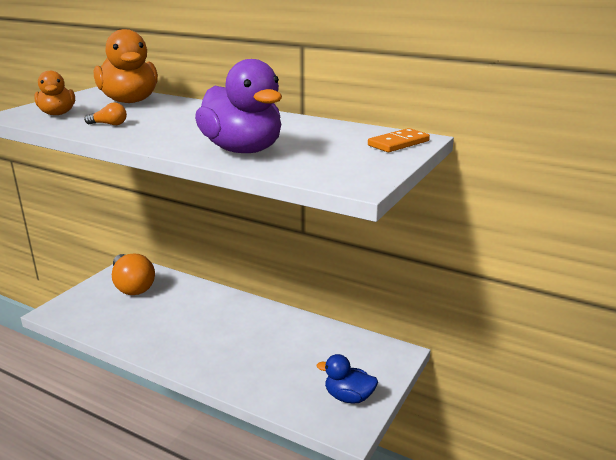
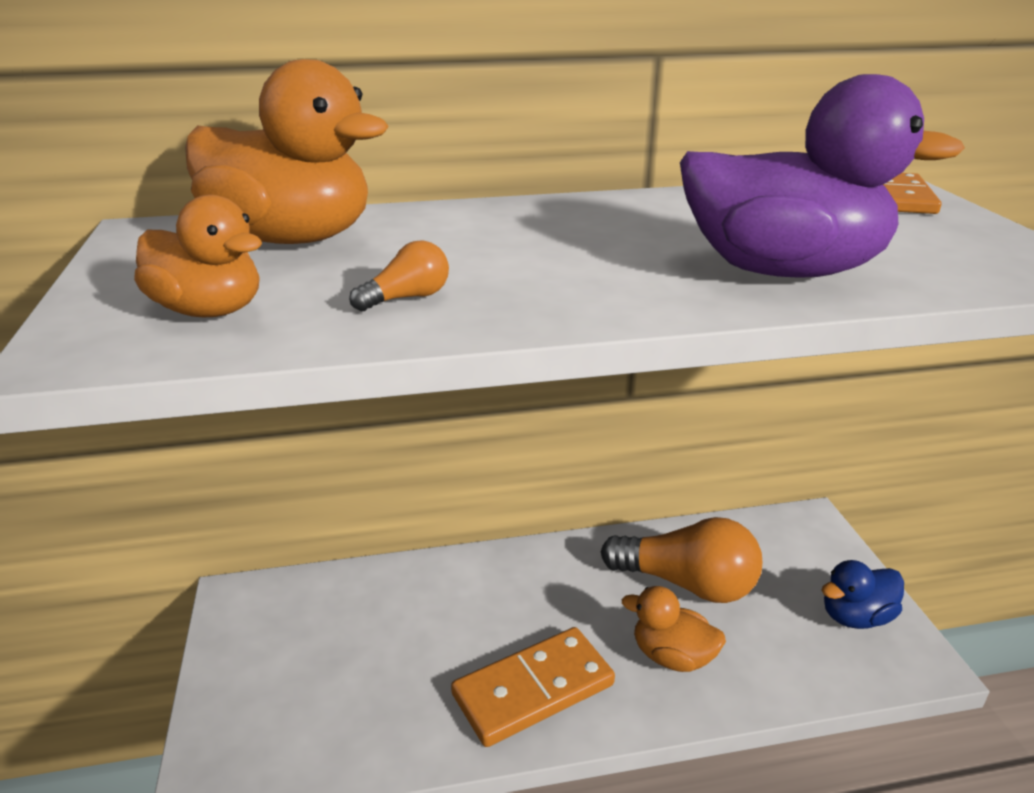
camera: 40 degrees left, 5 degrees up
(132, 286) = (301, 631): orange light bulb -> orange light bulb (687, 584)
(174, 343) = (533, 689): none -> orange domino
(241, 363) = (672, 656): none -> orange duck

